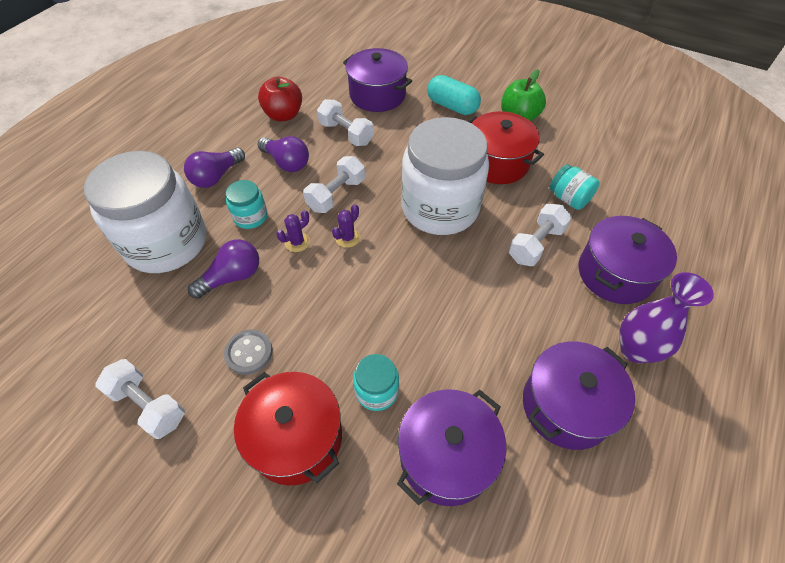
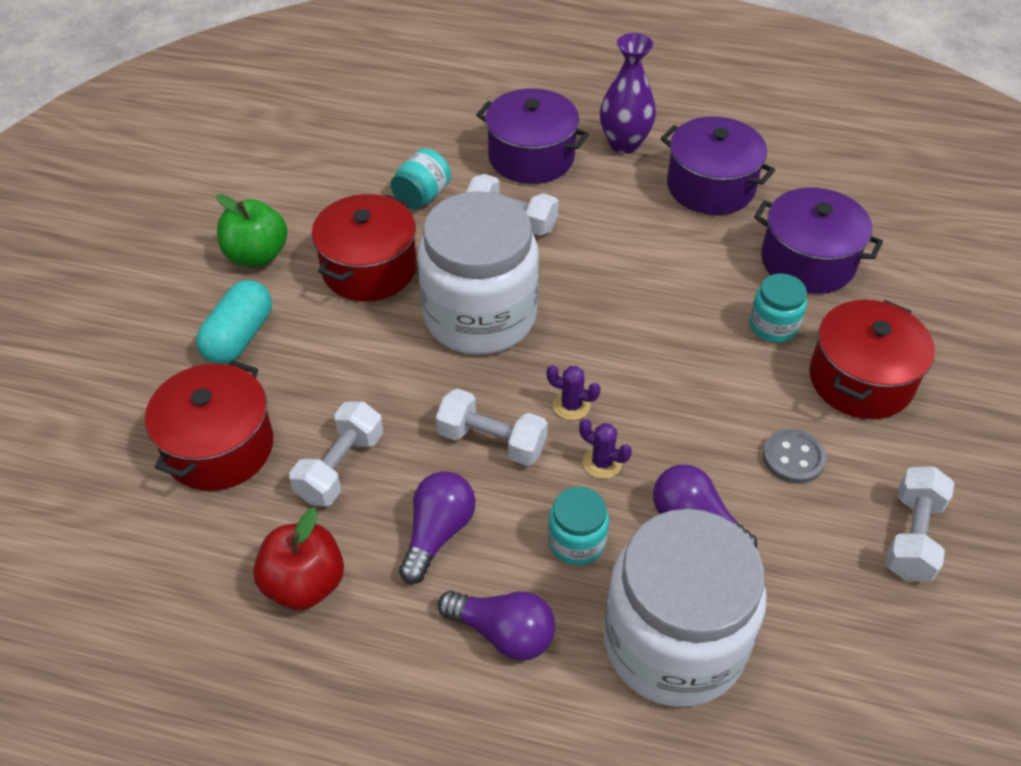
camera: 105 degrees left, 5 degrees down
(377, 95) = (219, 447): purple pot -> red pot

